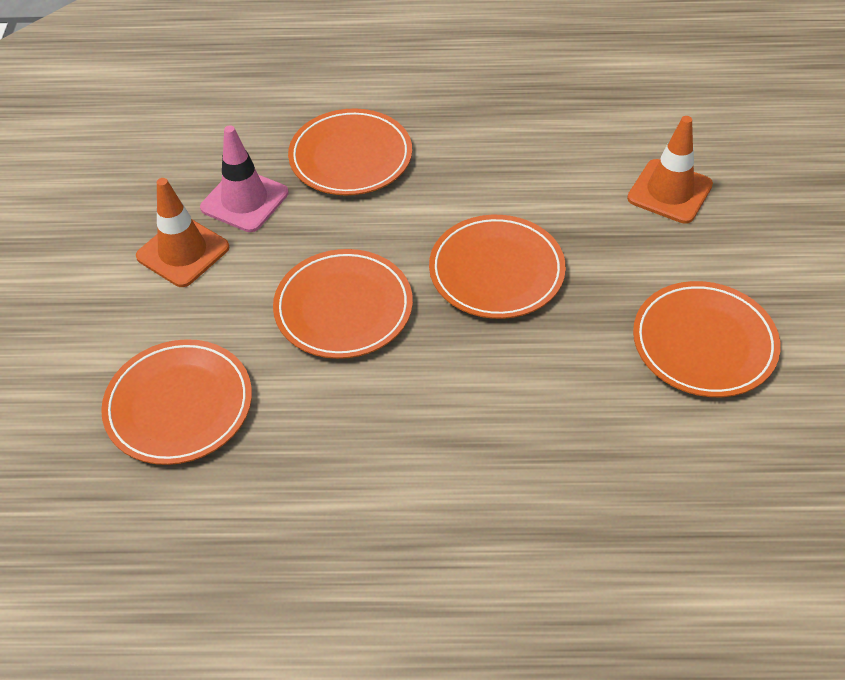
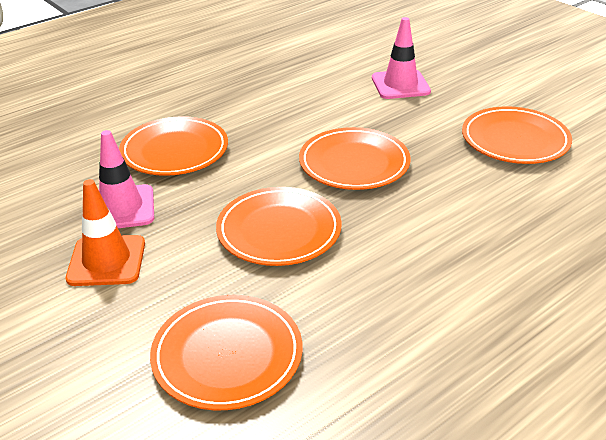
camera: 40 degrees left, 15 degrees down
(669, 192) = (400, 85): orange traffic cone -> pink traffic cone

